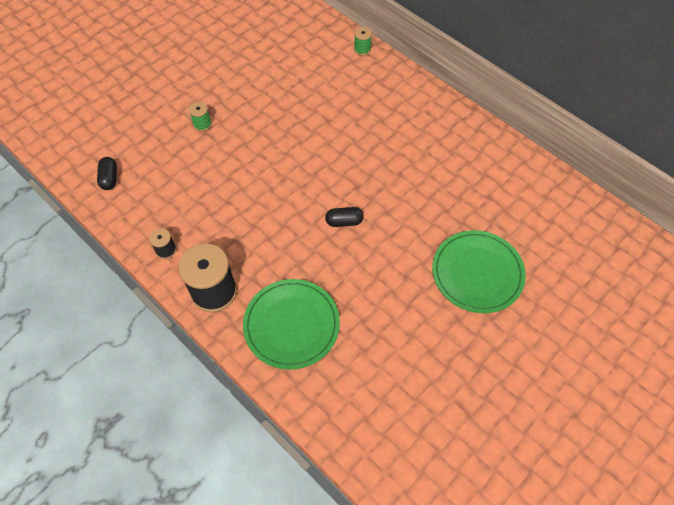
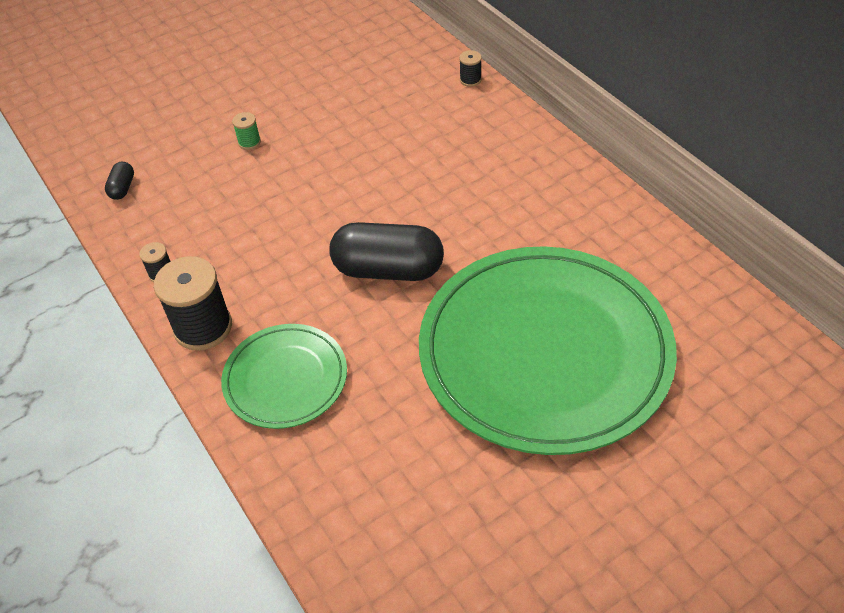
camera: 15 degrees right, 10 degrees down
(344, 221) = (388, 269): black capsule -> black capsule, size x2.27
(362, 49) = (470, 80): green spool -> black spool
(477, 273) = (544, 352): green plate -> green plate, size x2.02

